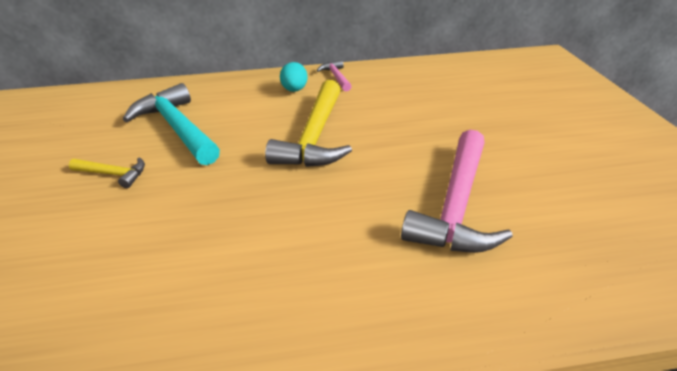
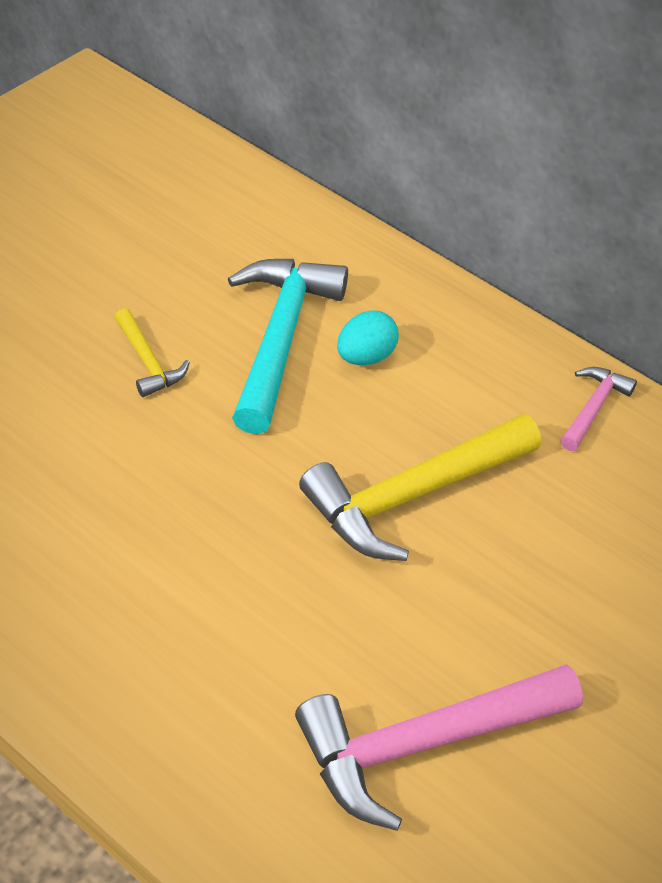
camera: 45 degrees right, 10 degrees up
(294, 90) = (499, 386): turquoise egg -> turquoise egg (366, 357)

